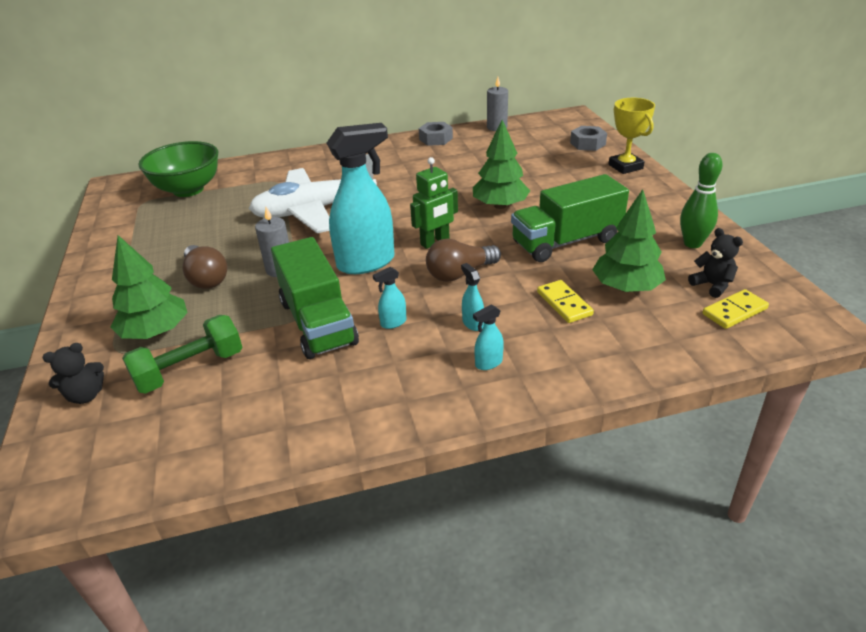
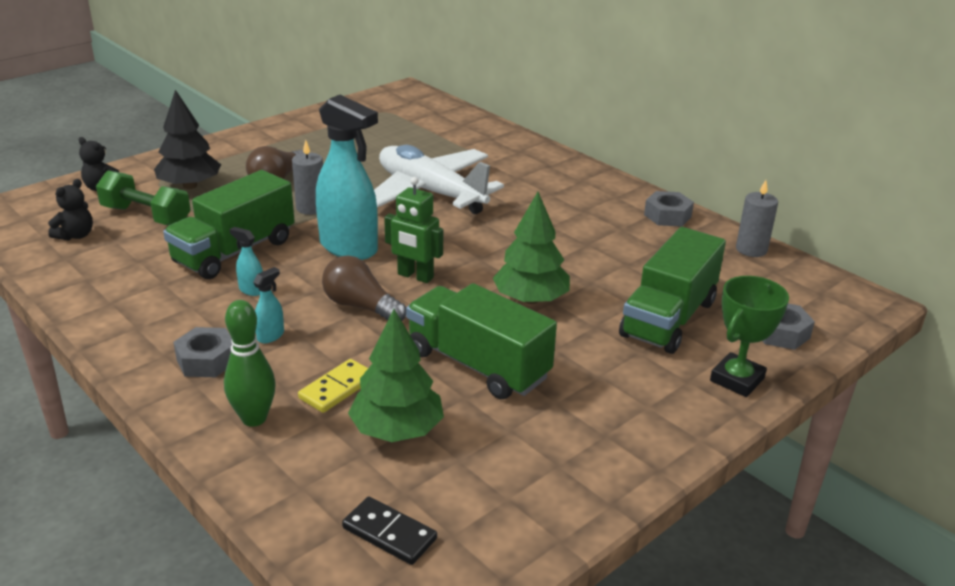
camera: 60 degrees right, 5 degrees down
(155, 332) = (190, 186): green tree -> black tree
(188, 190) = (422, 122): green bowl -> none
(488, 363) = (207, 360): turquoise spray bottle -> grey nut
(553, 169) = (668, 318): none -> green truck
(625, 167) = (737, 379): yellow trophy -> green trophy
(692, 243) = (547, 475): green bowling pin -> green bowling pin (254, 418)
(712, 285) = (444, 506): black teddy bear -> black teddy bear (76, 235)
(734, 311) = (389, 533): yellow domino -> black domino

